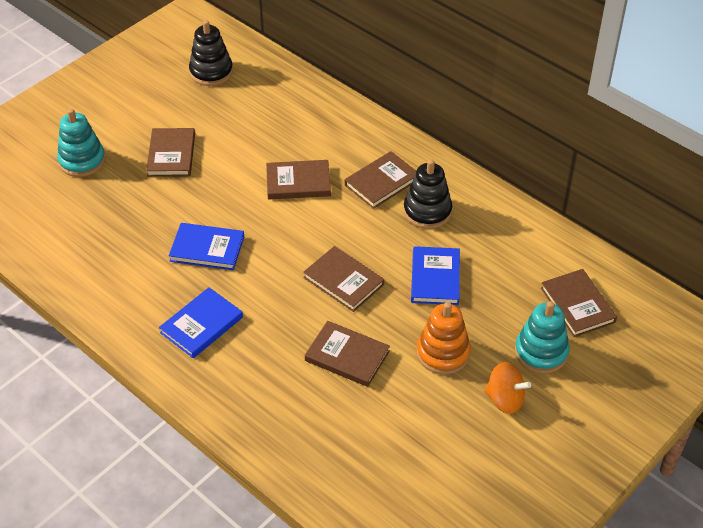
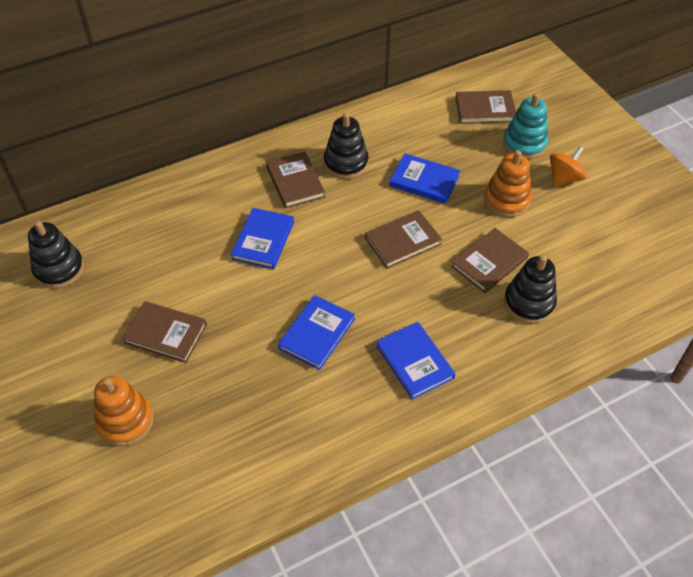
camera: 70 degrees left, 5 degrees up
(82, 161) = (125, 421): turquoise stacking toy -> orange stacking toy
(298, 182) = (263, 240): brown book -> blue book
(307, 399) = (529, 303): none -> black stacking toy

